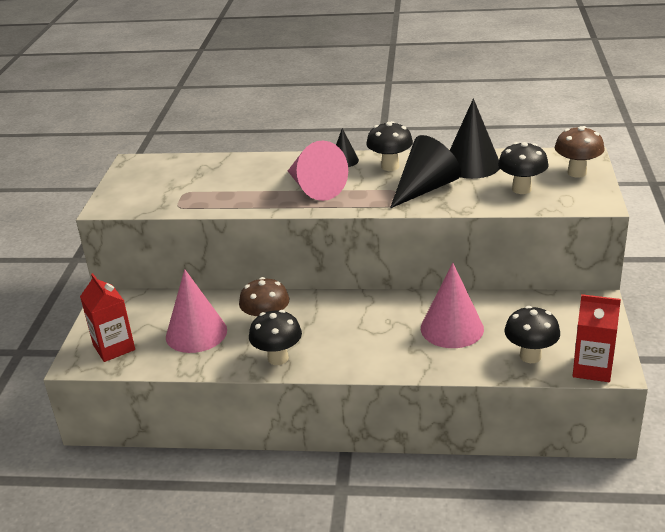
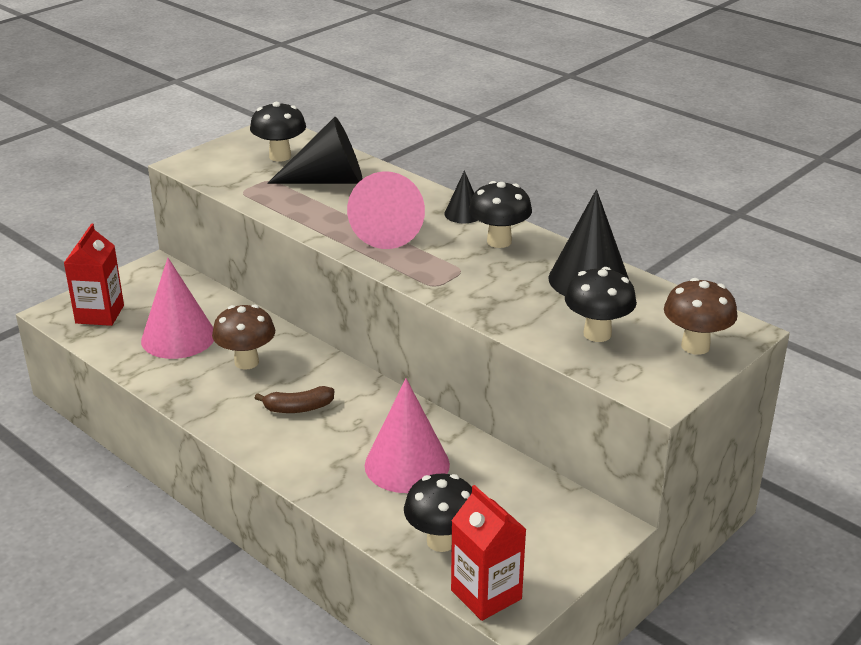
camera: 35 degrees right, 0 degrees up
(278, 358) = (209, 401): black mushroom -> black mushroom (280, 156)
(341, 332) = (298, 408): none -> brown banana
(425, 189) = (494, 283): black cone -> black cone (328, 180)

